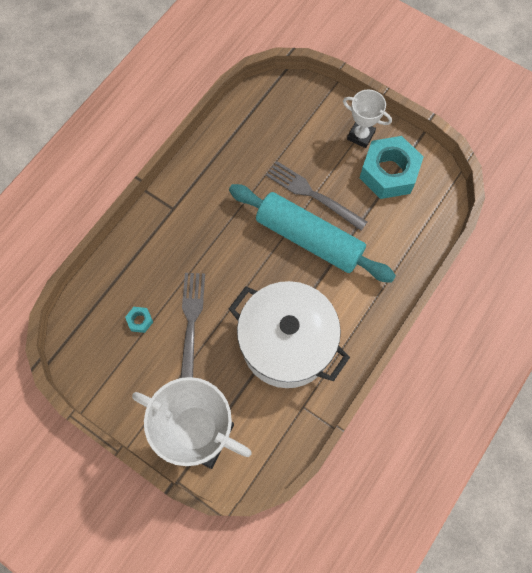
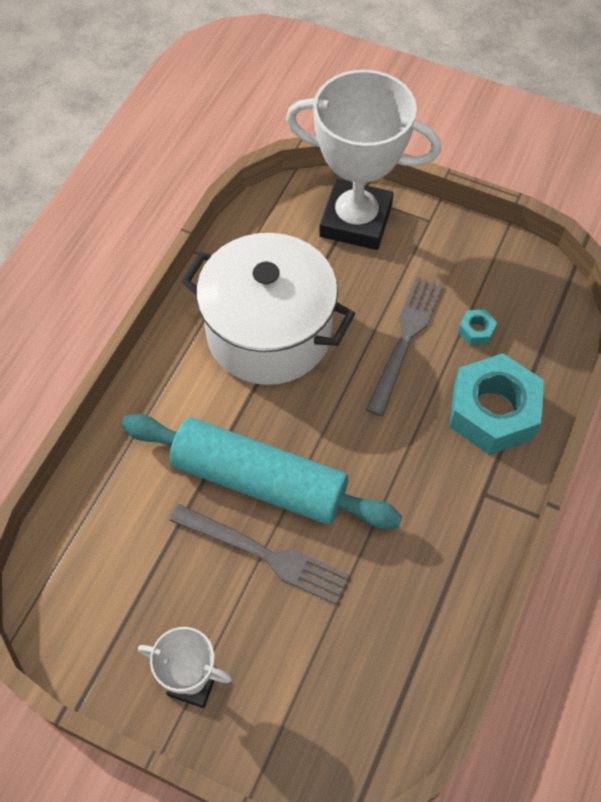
camera: 170 degrees right, 10 degrees down
(191, 323) = (405, 338): grey fork -> grey fork turned 150 degrees counterclockwise
(388, 172) = (138, 616): turquoise nut -> turquoise nut (493, 412)

